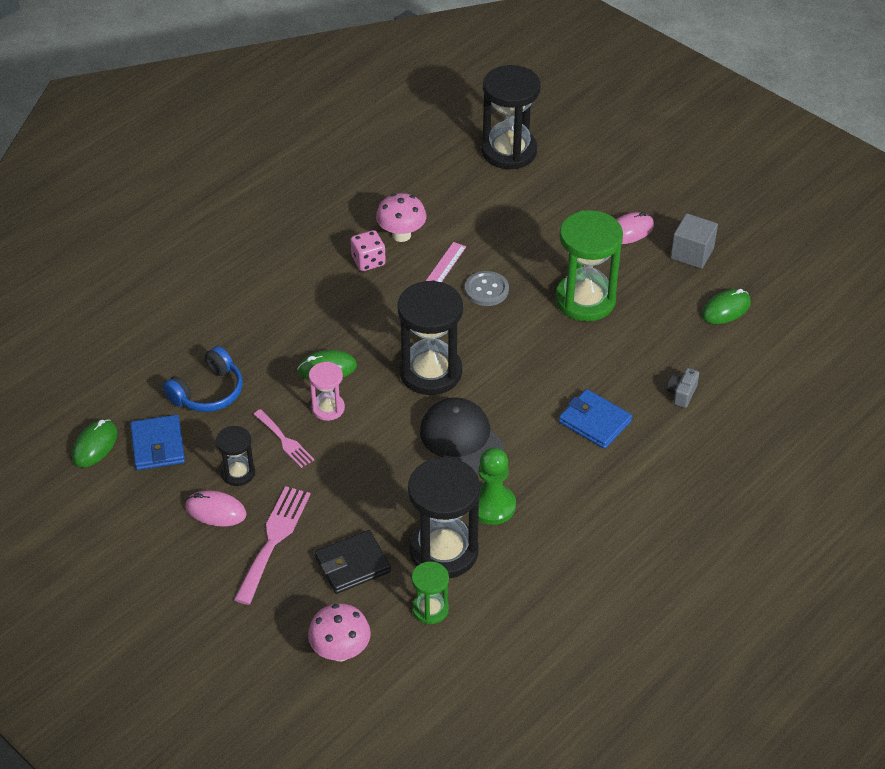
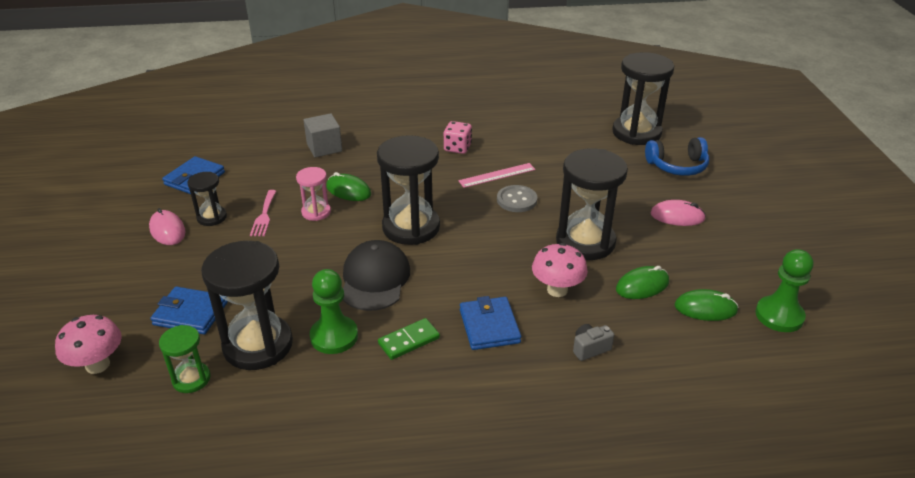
camera: 40 degrees right, 10 degrees down
(95, 445) = (165, 161): green mouse -> green mouse (642, 286)
(208, 392) = (263, 167): blue headphones -> blue headphones (677, 166)
(273, 539) = (171, 267): pink fork -> none
(352, 564) = (190, 313): black wallet -> blue wallet
(401, 235) = (499, 144): pink mushroom -> pink mushroom (557, 290)
(551, 472) = (409, 341): none -> green domino
(585, 300) = (585, 242): green hourglass -> black hourglass
(692, 253) = (717, 255): grey cube -> grey cube (324, 147)
(778, 284) = (779, 316): none -> green pawn

